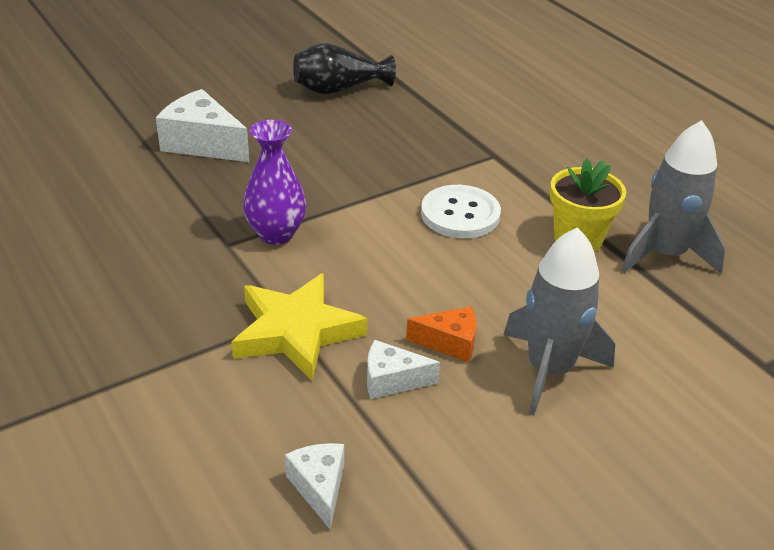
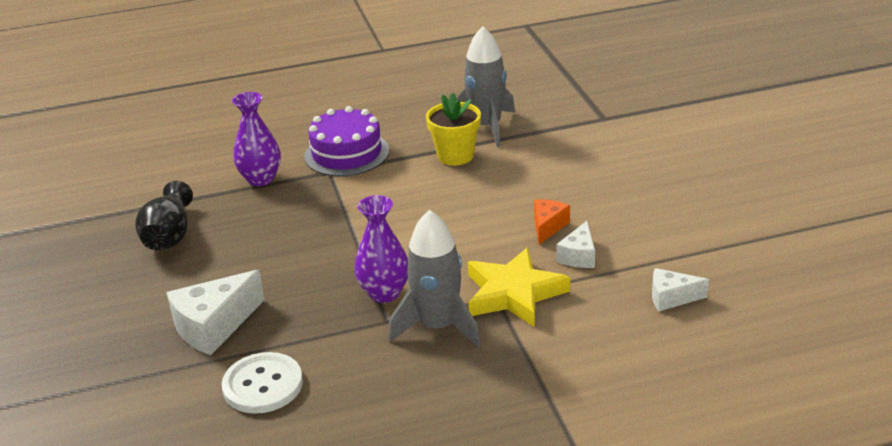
camera: 70 degrees left, 5 degrees down
(458, 117) = (261, 179): none -> purple vase
(460, 214) = (401, 200): white button -> white button (263, 385)
(538, 159) = (346, 153): none -> purple cake
(549, 370) = (586, 192): grey rocket -> grey rocket (438, 326)

